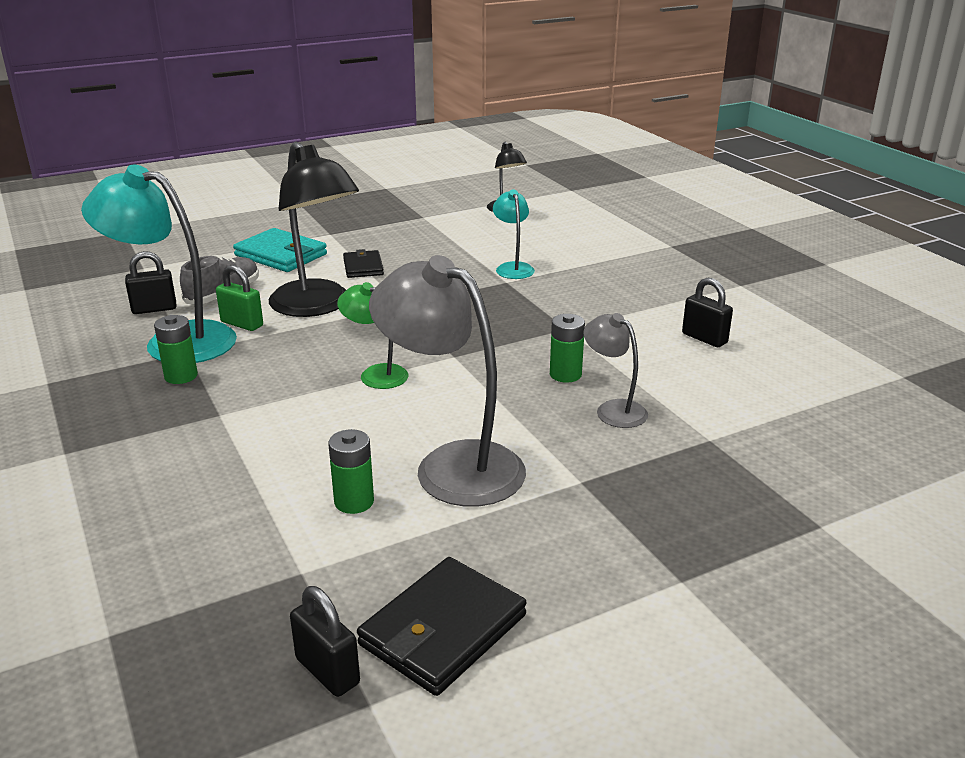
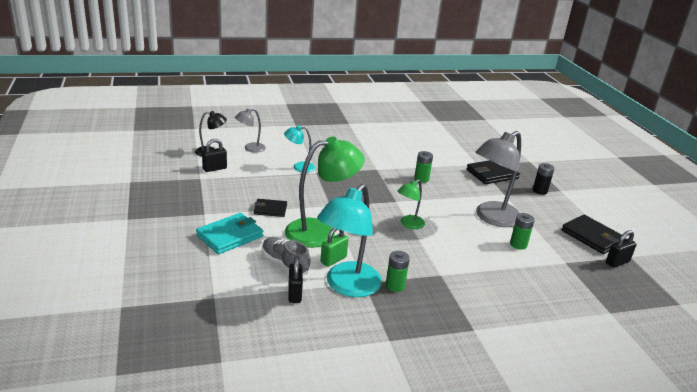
camera: 80 degrees left, 0 degrees up
(317, 306) = (320, 231): black lamp -> green lamp
(613, 409) = (453, 176): grey lamp -> grey lamp (250, 148)
(645, 541) = (540, 191): none -> black battery
(674, 462) = (492, 174): none -> black wallet
(704, 338) = (397, 144): black padlock -> black padlock (214, 168)

